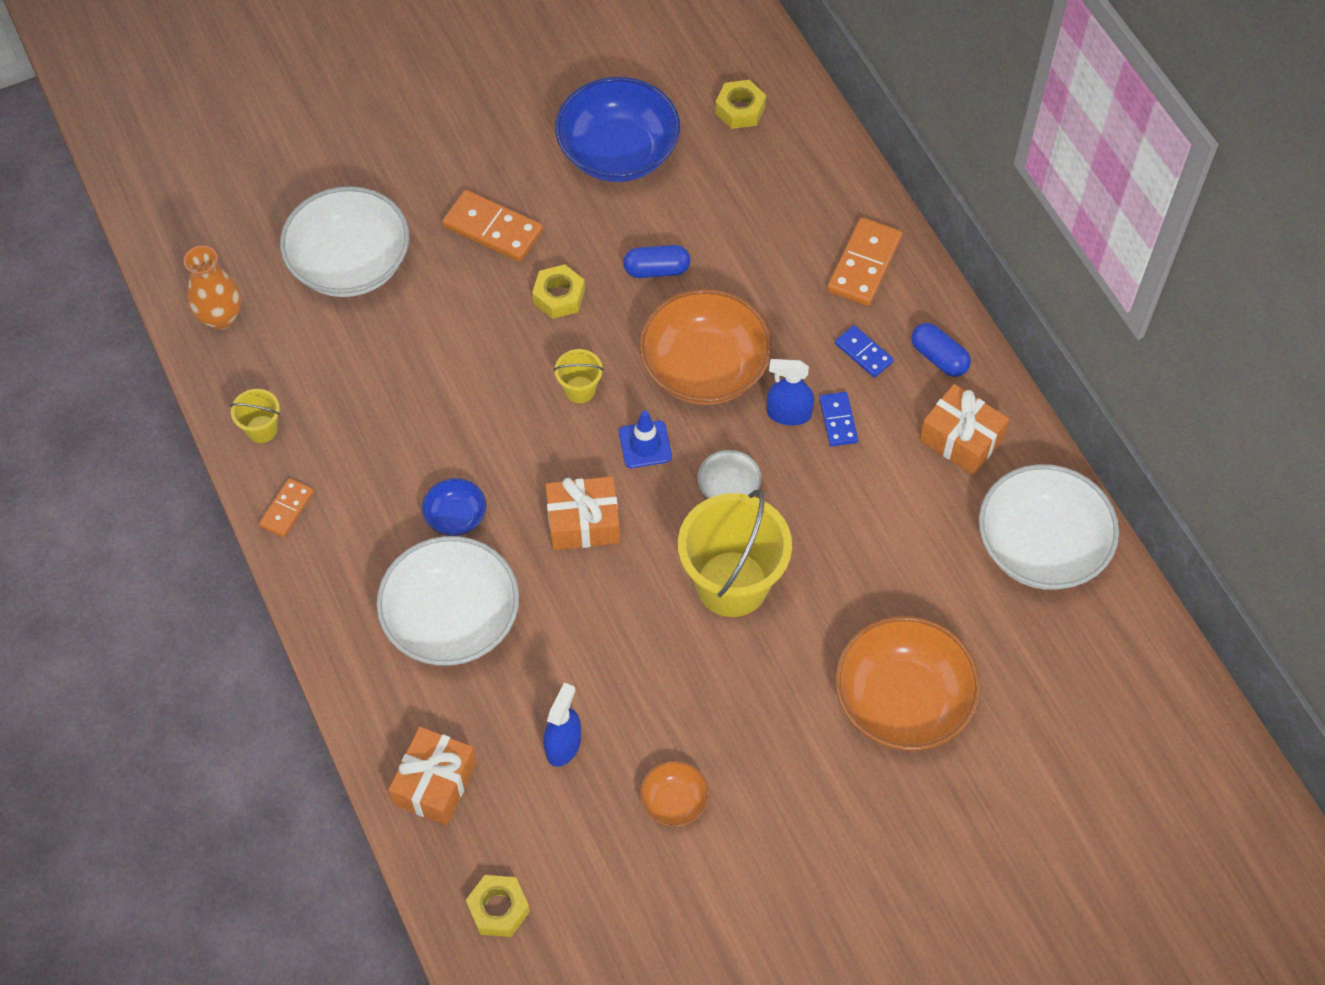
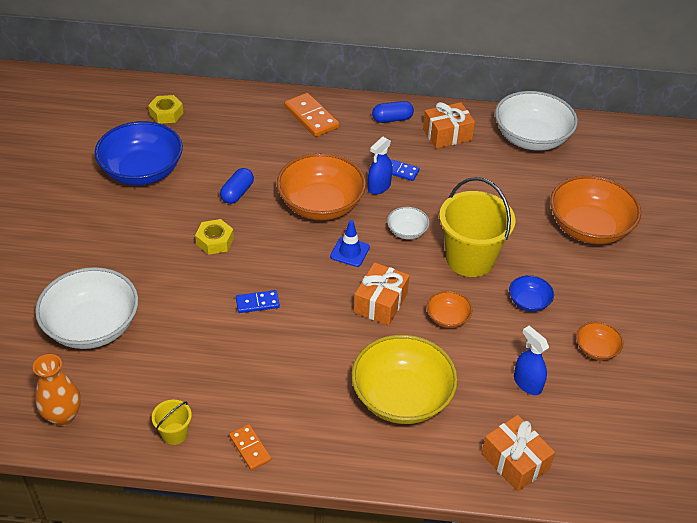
camera: 60 degrees left, 15 degrees down
(452, 620) = (402, 397): white bowl -> yellow bowl
(456, 517) = (328, 361): blue bowl -> blue bowl (529, 302)
(493, 229) = (137, 247): orange domino -> none
(498, 909) = (624, 469): yellow nut -> none
(579, 389) = (287, 262): yellow bucket -> none
(609, 607) = (447, 318): none -> orange bowl
(863, 353) = (365, 143): blue domino -> blue domino (257, 303)

